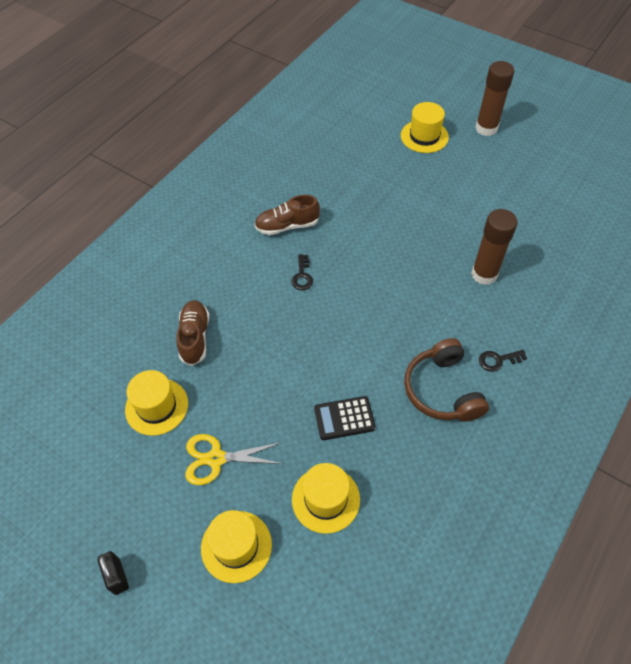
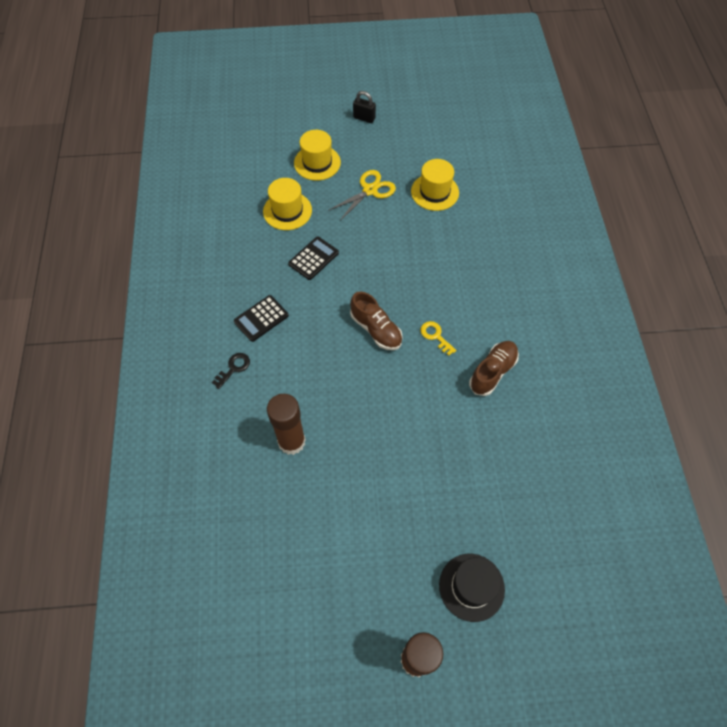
camera: 140 degrees right, 5 degrees up
(195, 337) = (460, 242): brown shoe -> brown shoe (376, 330)
(302, 276) = (435, 336): black key -> yellow key
(424, 136) = (471, 587): yellow hat -> black hat
(442, 390) = (261, 318): brown headphones -> black calculator

